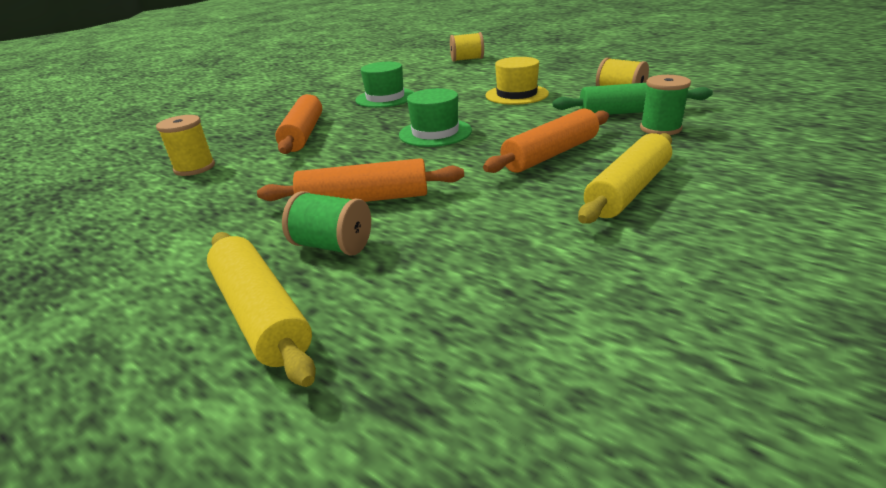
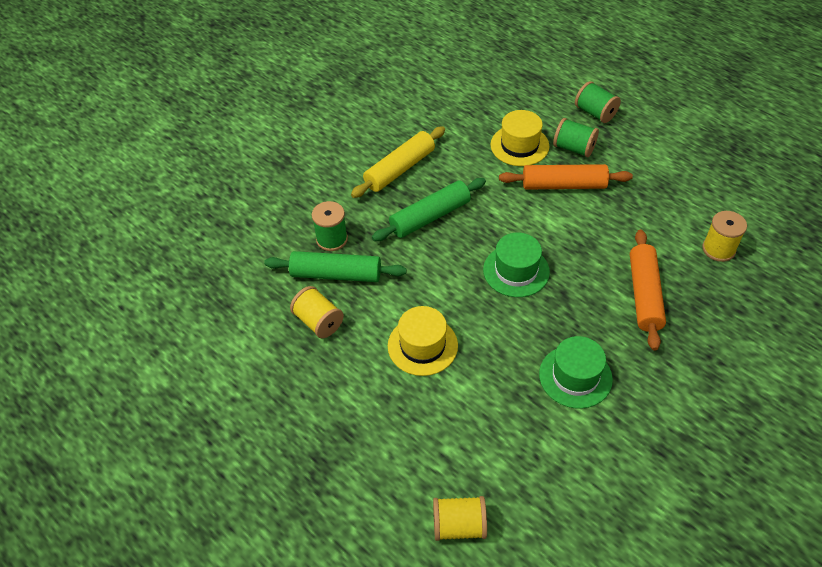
camera: 175 degrees left, 20 degrees up
(260, 314) = (595, 113): yellow rolling pin -> green spool
(432, 239) = (519, 145): none -> yellow hat
(550, 154) = (430, 217): orange rolling pin -> green rolling pin

